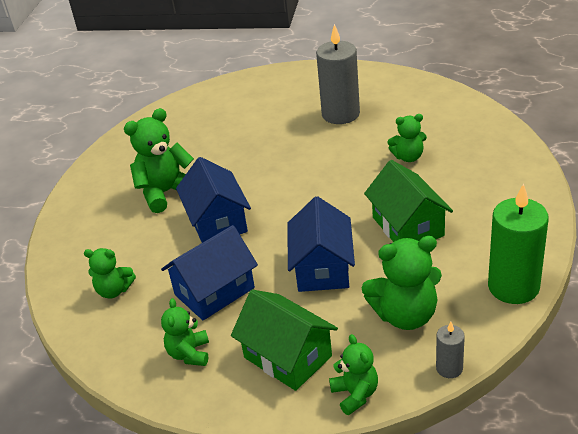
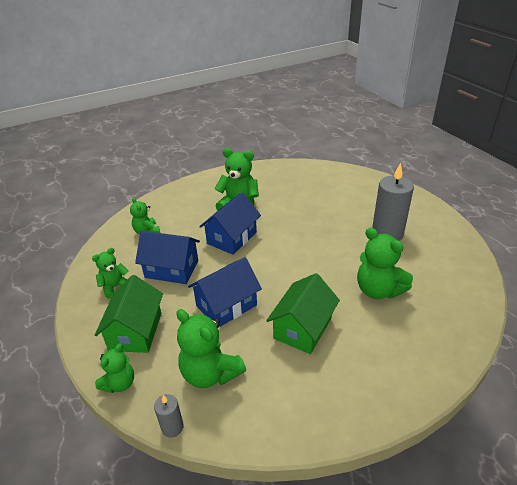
camera: 50 degrees right, 0 degrees up
(408, 157) = (378, 290): green teddy bear -> green teddy bear, size x1.66
(513, 287) = (287, 428): green candle -> none

